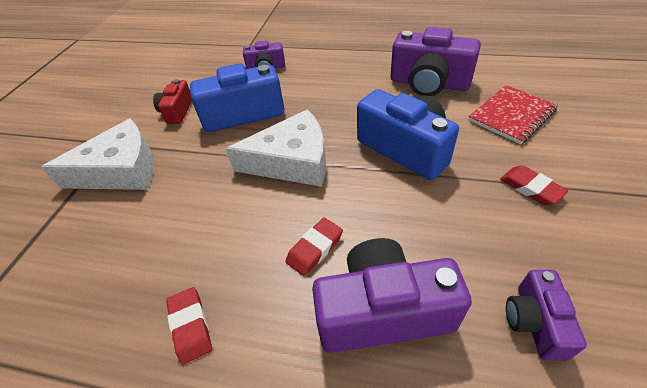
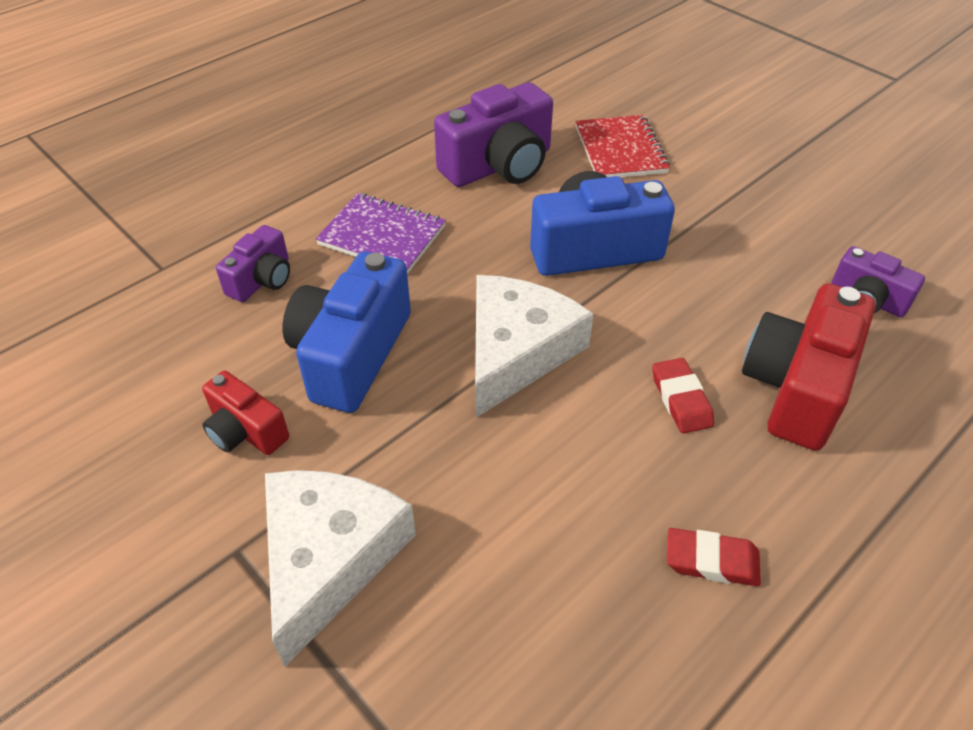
camera: 60 degrees left, 0 degrees up
(329, 80) = (382, 235): none -> purple notebook
(383, 311) = (797, 387): purple camera -> red camera
(530, 188) = (728, 205): red eraser -> none

